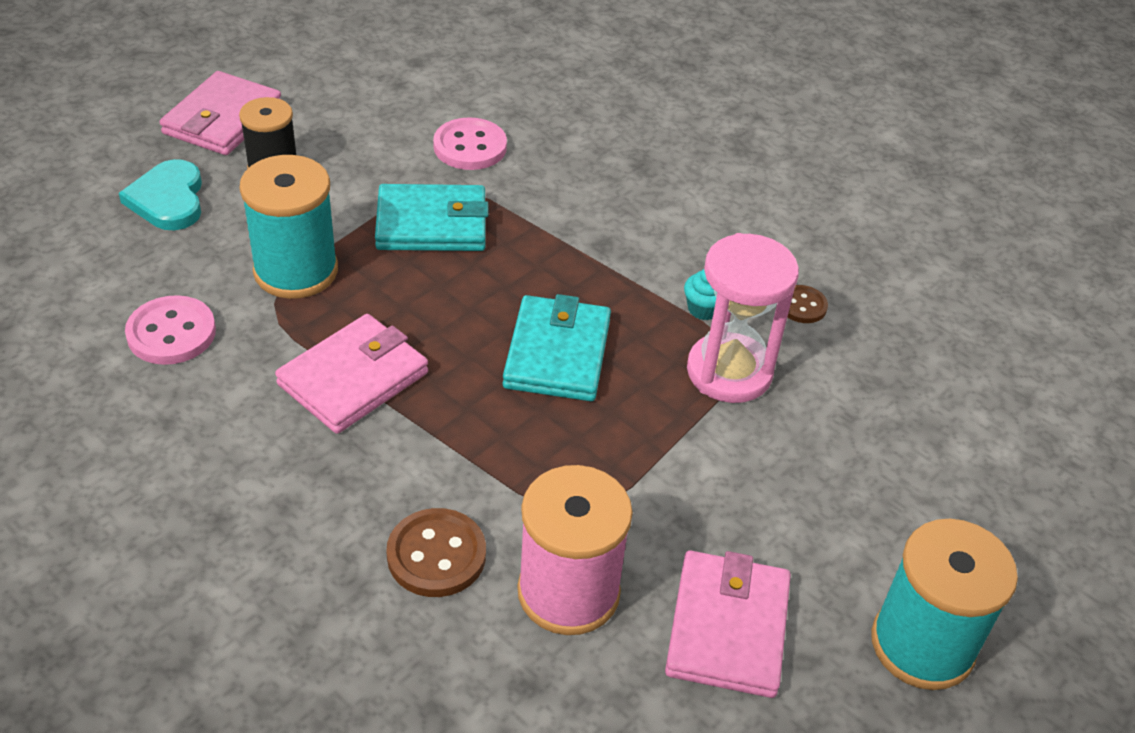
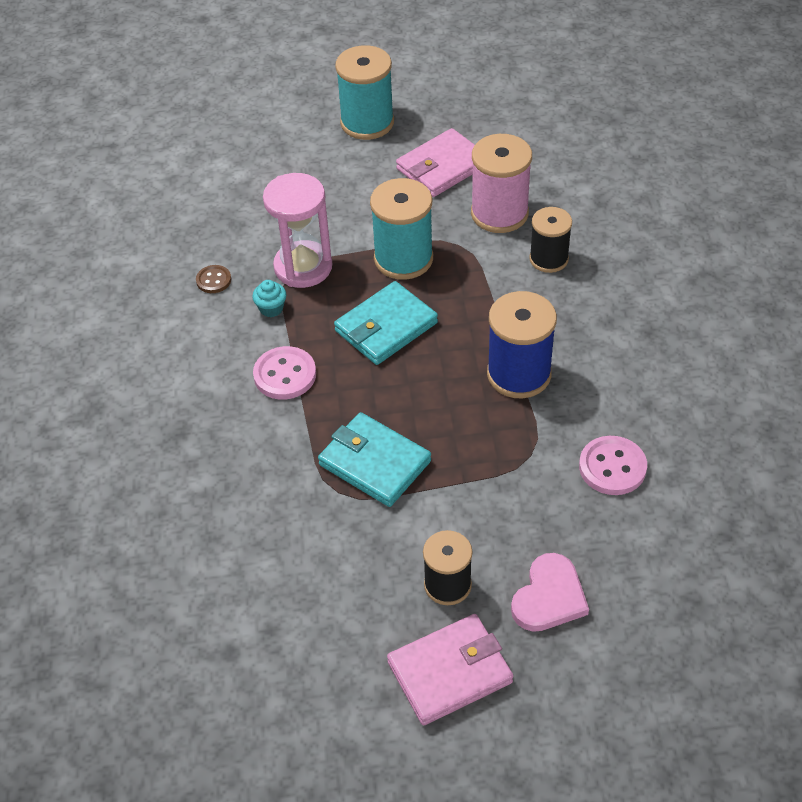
camera: 135 degrees left, 5 degrees up
(168, 199) = (549, 597): turquoise heart -> pink heart
(296, 271) = (498, 474): turquoise spool -> turquoise spool (403, 259)
(353, 378) = (519, 374): pink wallet -> blue spool
(436, 555) = (548, 259): brown button -> black spool
(470, 147) = (281, 521): pink button -> pink button (285, 375)

